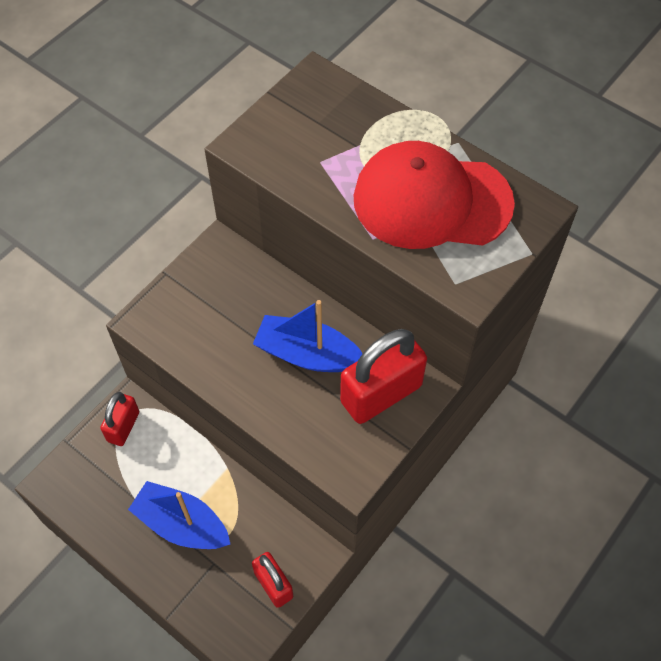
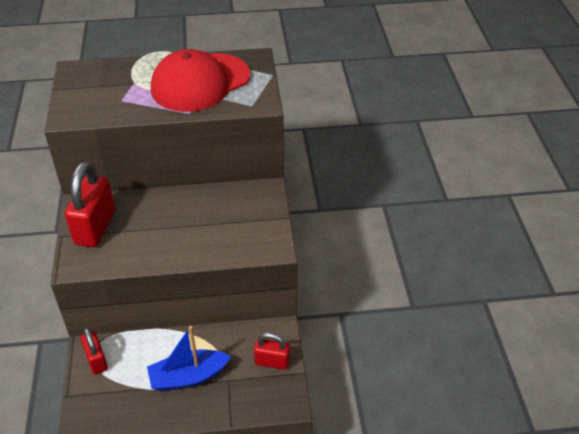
camera: 45 degrees left, 15 degrees down
(307, 354) = (190, 216): blue boat -> none
(381, 394) = (248, 206): red padlock -> red padlock (95, 227)

